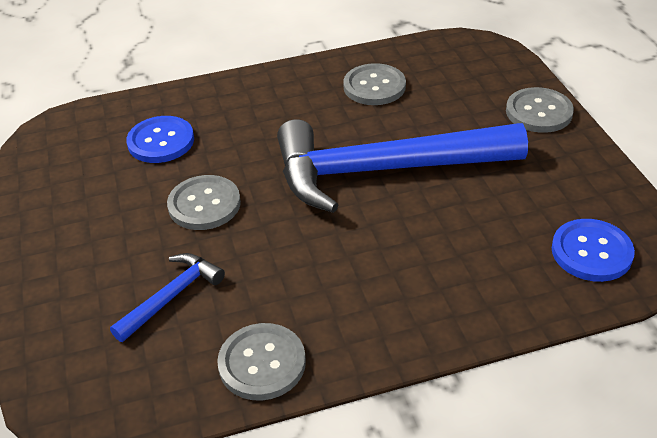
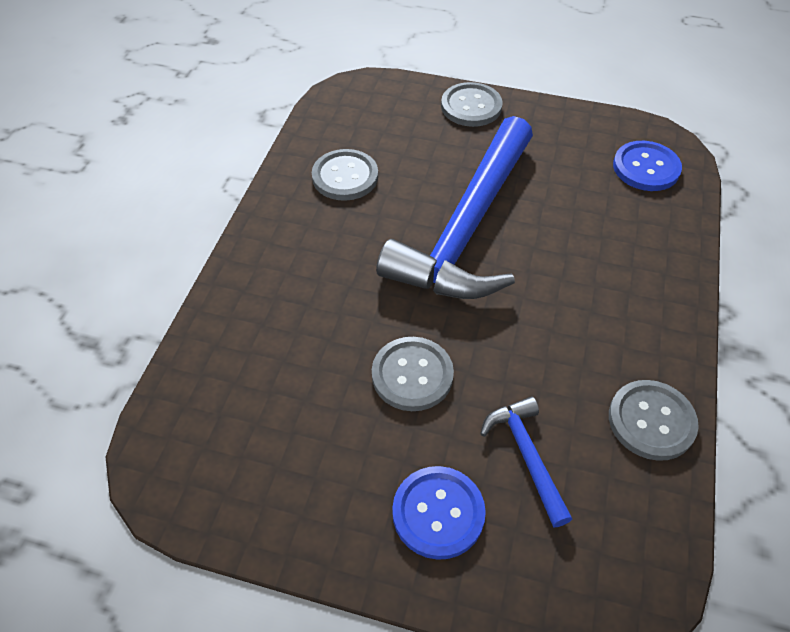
camera: 60 degrees left, 10 degrees up
(161, 141) = (278, 370): blue button -> blue button (438, 513)

